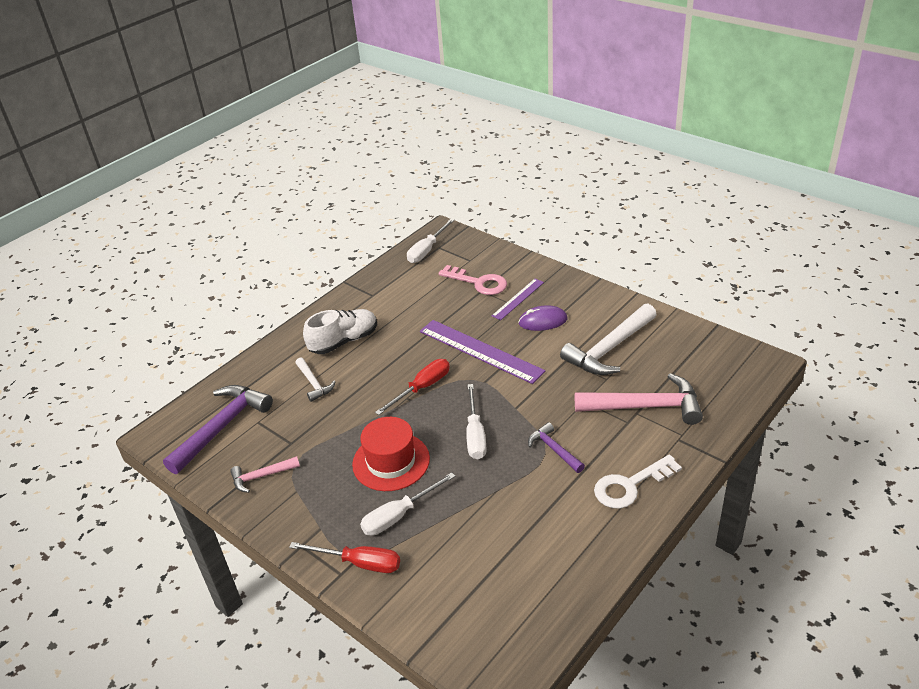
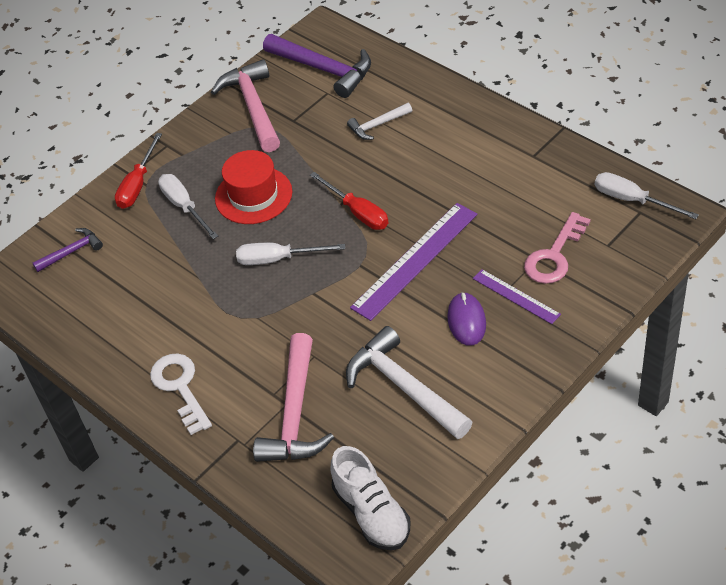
camera: 95 degrees right, 10 degrees up
(262, 476) = (253, 107): pink hammer -> pink hammer, size x1.89
(344, 341) = (446, 140): white shoe -> white shoe (372, 513)
(554, 450) = (243, 325): purple hammer -> purple hammer (71, 252)

